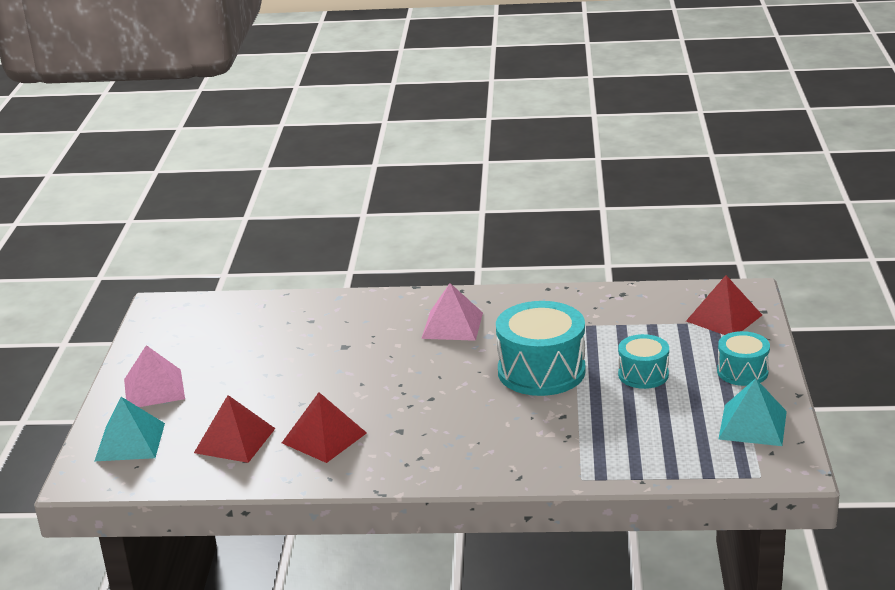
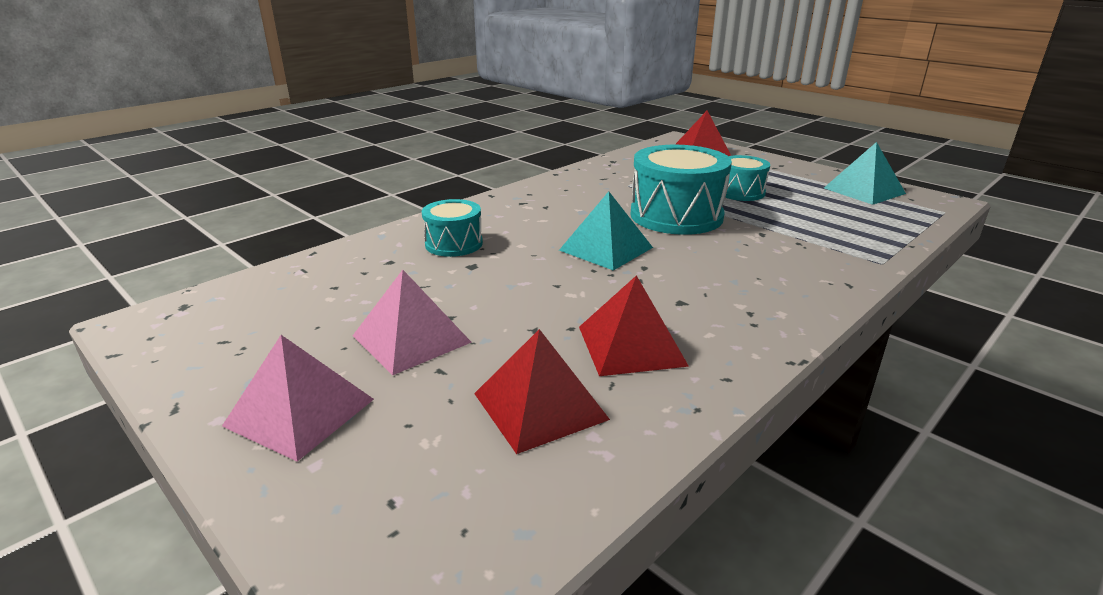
camera: 50 degrees left, 0 degrees up
(130, 442) = (386, 502): turquoise pyramid -> turquoise pyramid (605, 249)
(452, 325) = (537, 216): pink pyramid -> pink pyramid (411, 339)
(742, 372) = (783, 170): turquoise drum -> turquoise drum (454, 244)

